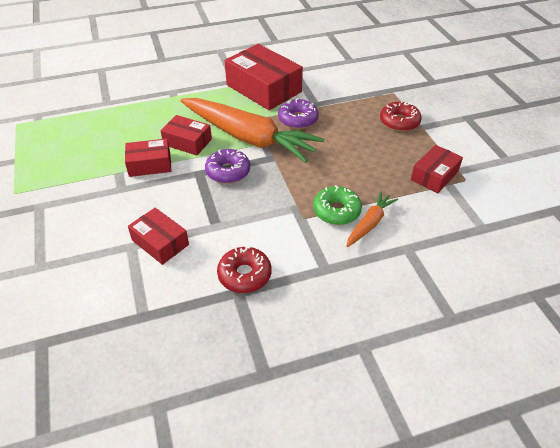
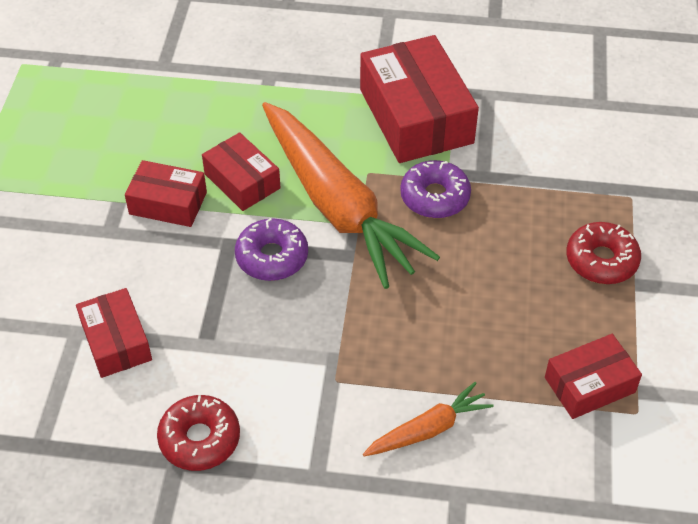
camera: 25 degrees right, 5 degrees up
(336, 211) = (392, 387): green donut -> none

